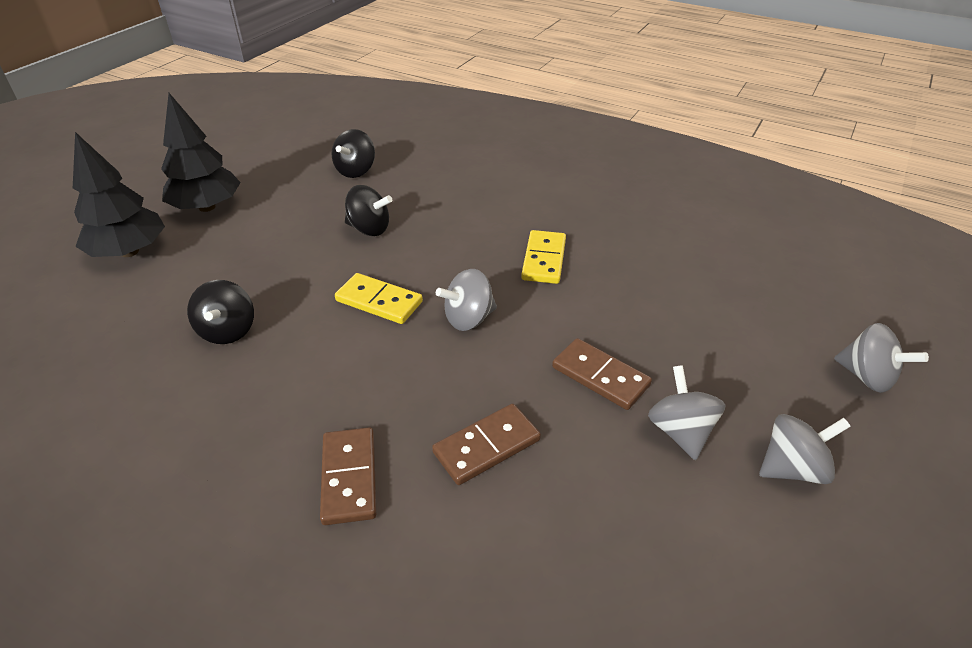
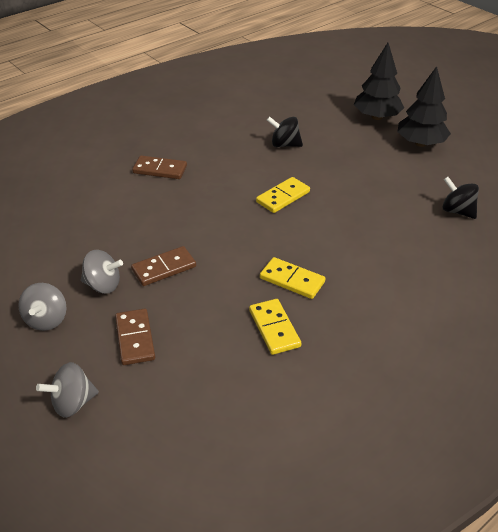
camera: 110 degrees right, 0 degrees up
(369, 229) = (367, 205): black spinning top -> none
(468, 319) = (246, 228): grey spinning top -> none
(486, 446) = (147, 212): brown domino -> brown domino (135, 338)
(626, 256) = (274, 328): none -> yellow domino

